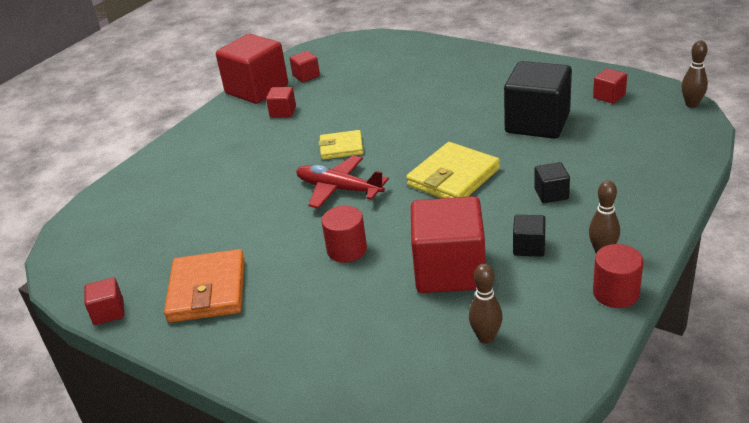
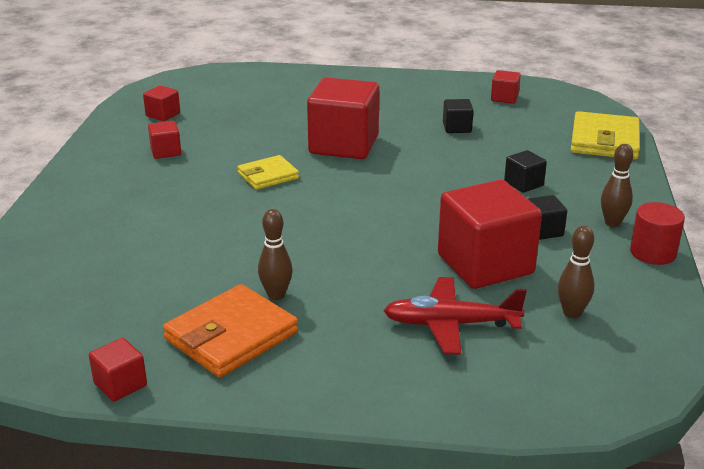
camera: 30 degrees left, 5 degrees down
(207, 290) = (231, 336): orange wallet -> orange wallet turned 75 degrees clockwise
(257, 89) = (112, 134): red cube -> red cube (344, 145)
(339, 189) = (301, 214): red plane -> red plane (451, 324)
(347, 250) = (361, 267): red cylinder -> none
(453, 177) = (415, 185): yellow wallet -> yellow wallet (604, 141)
(537, 123) = (457, 128): black cube -> black cube, size x0.46
(691, 104) = (583, 96): brown bowling pin -> brown bowling pin (276, 295)

